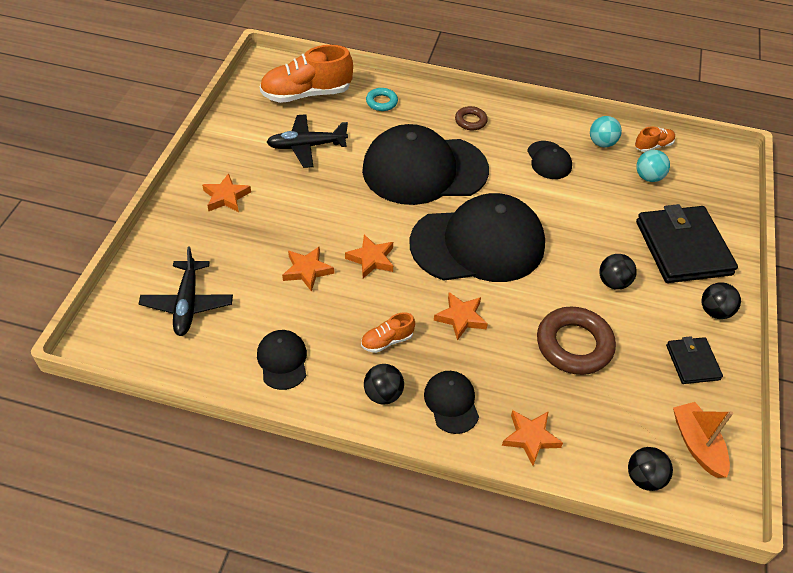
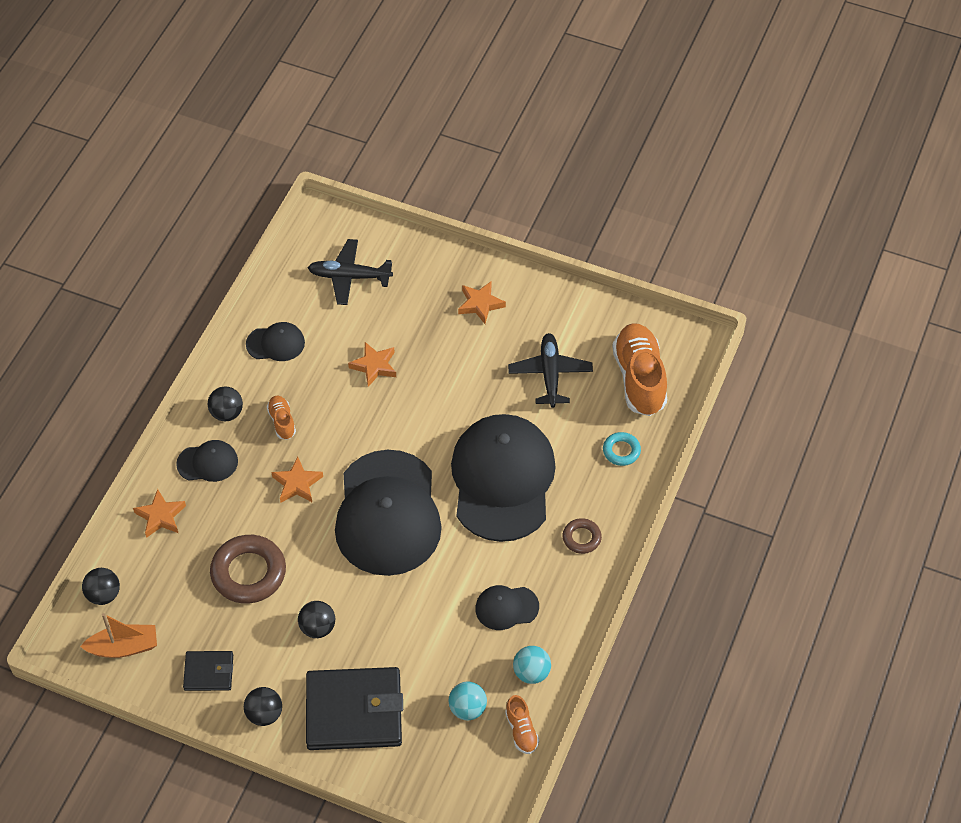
camera: 100 degrees right, 5 degrees up
(371, 259) = (381, 419): orange star -> none

